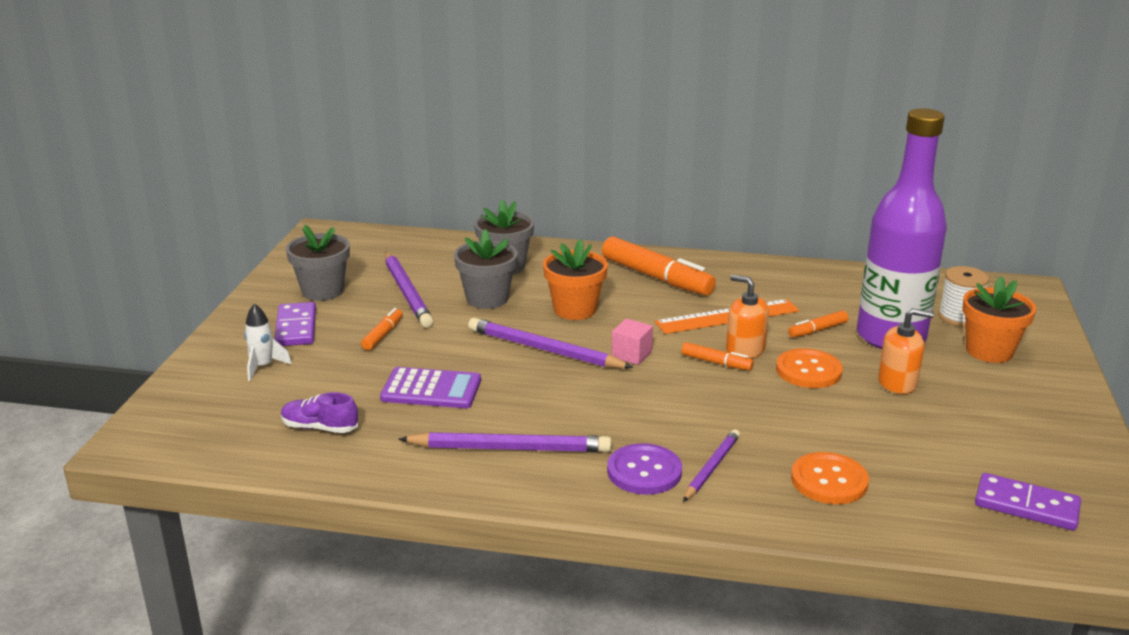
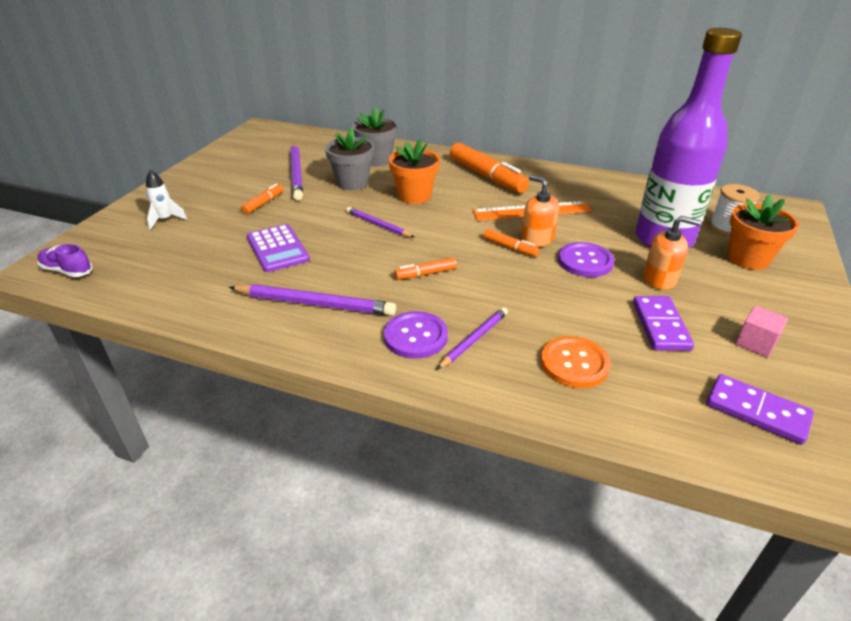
camera: 10 degrees right, 10 degrees up
(296, 327) = (205, 193): purple domino -> purple domino (660, 326)
(320, 428) = (179, 271): purple shoe -> purple shoe (67, 271)
(322, 291) = (238, 168): grey flower pot -> none
(431, 389) = (278, 248): purple calculator -> purple calculator turned 45 degrees clockwise
(544, 349) = (378, 225): purple pencil -> purple pencil, size x0.61
(631, 354) = (444, 235): pink cube -> pink cube (755, 343)
(808, 370) = (585, 261): orange button -> purple button
(817, 330) = (603, 228): orange marker -> orange marker (426, 274)

